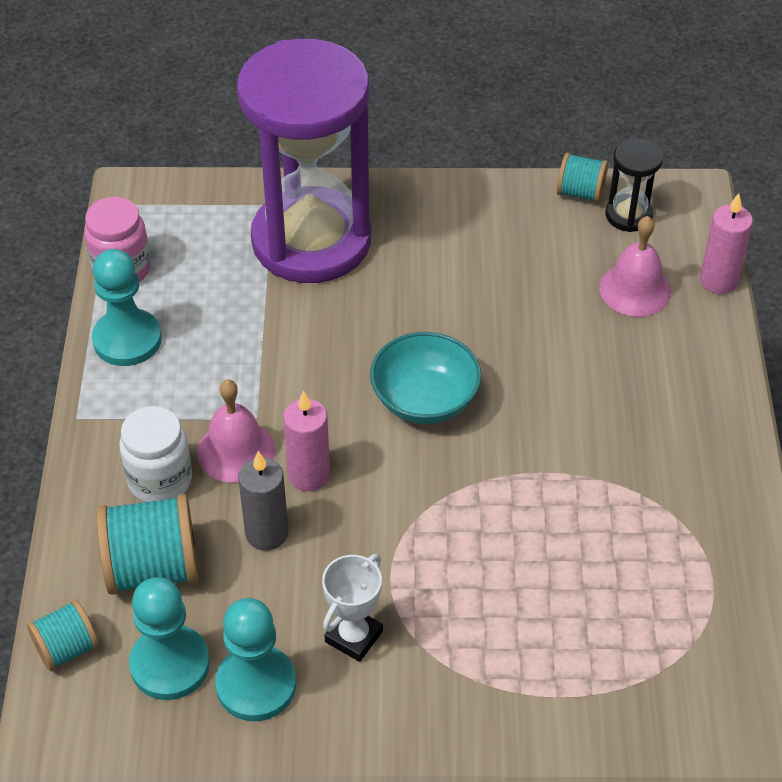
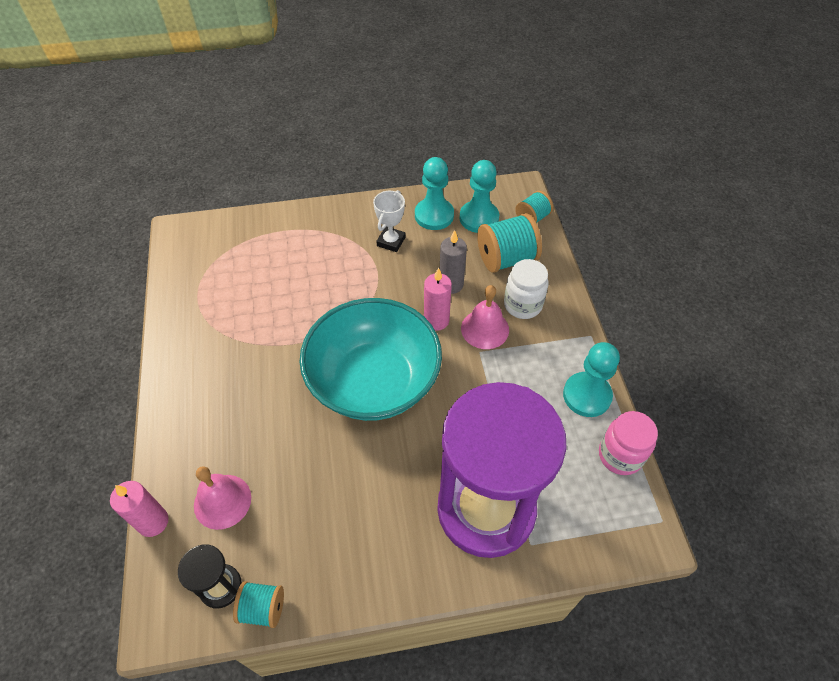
camera: 170 degrees right, 5 degrees up
(425, 399) = (374, 381): turquoise bowl -> turquoise bowl, size x1.82

